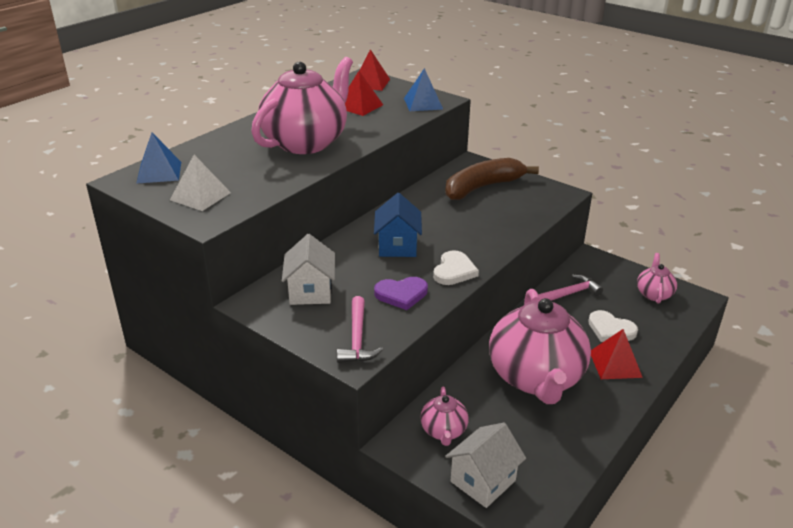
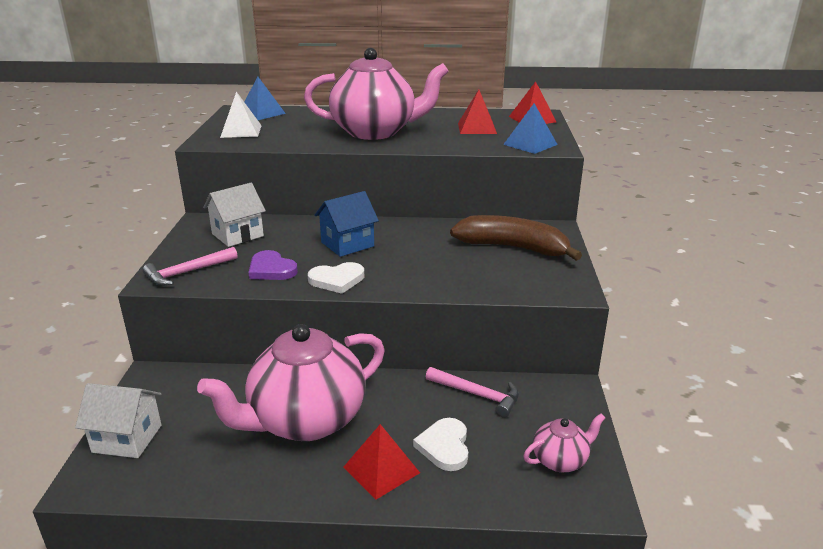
camera: 55 degrees right, 5 degrees down
(443, 431) = (183, 393): pink teapot -> none

